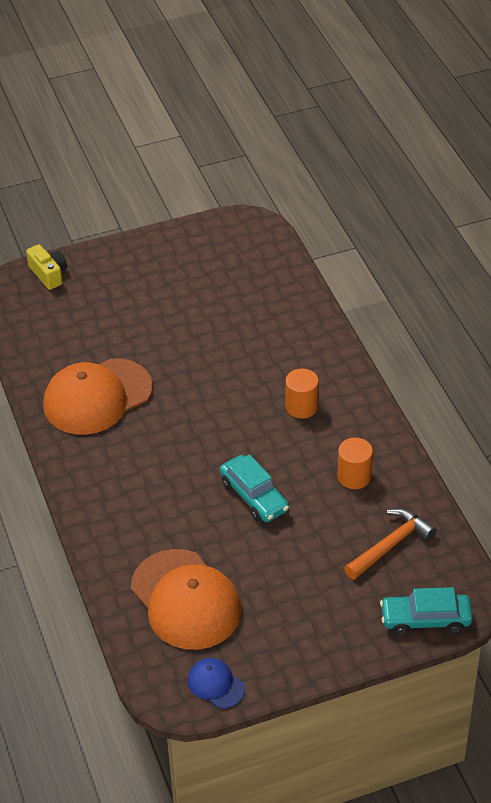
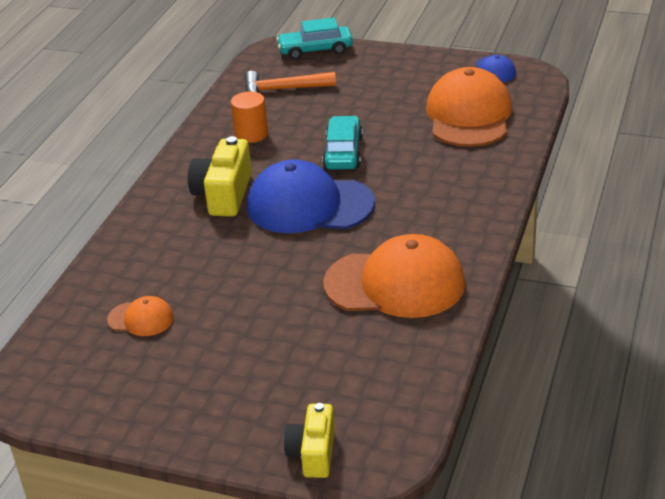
camera: 140 degrees left, 10 degrees down
(225, 430) = (309, 205): none -> blue cap
(238, 292) = (141, 319): none -> orange cap
(301, 407) = (224, 194): orange cylinder -> yellow camera
(425, 619) = (315, 50): turquoise car -> turquoise car turned 135 degrees clockwise

